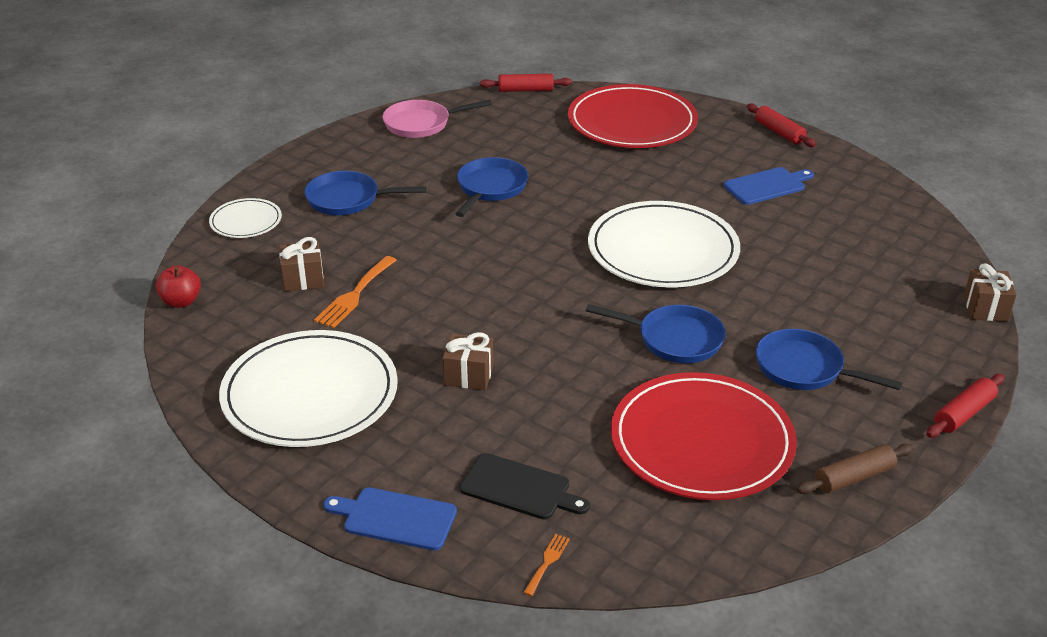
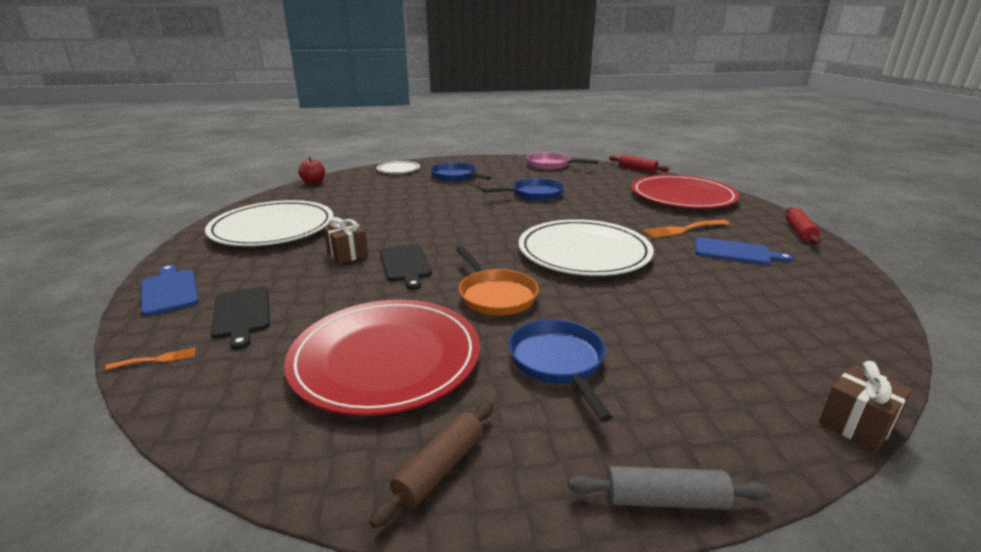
camera: 45 degrees right, 10 degrees down
(303, 279) = (372, 192): brown gift -> none
(354, 295) = (378, 205): orange fork -> orange fork (683, 229)
(546, 353) = (405, 264): none -> black cutting board
(675, 339) = (495, 295): blue pan -> orange pan
(854, 477) = (440, 468): brown rolling pin -> brown rolling pin turned 75 degrees counterclockwise
(963, 413) = (665, 499): red rolling pin -> grey rolling pin

